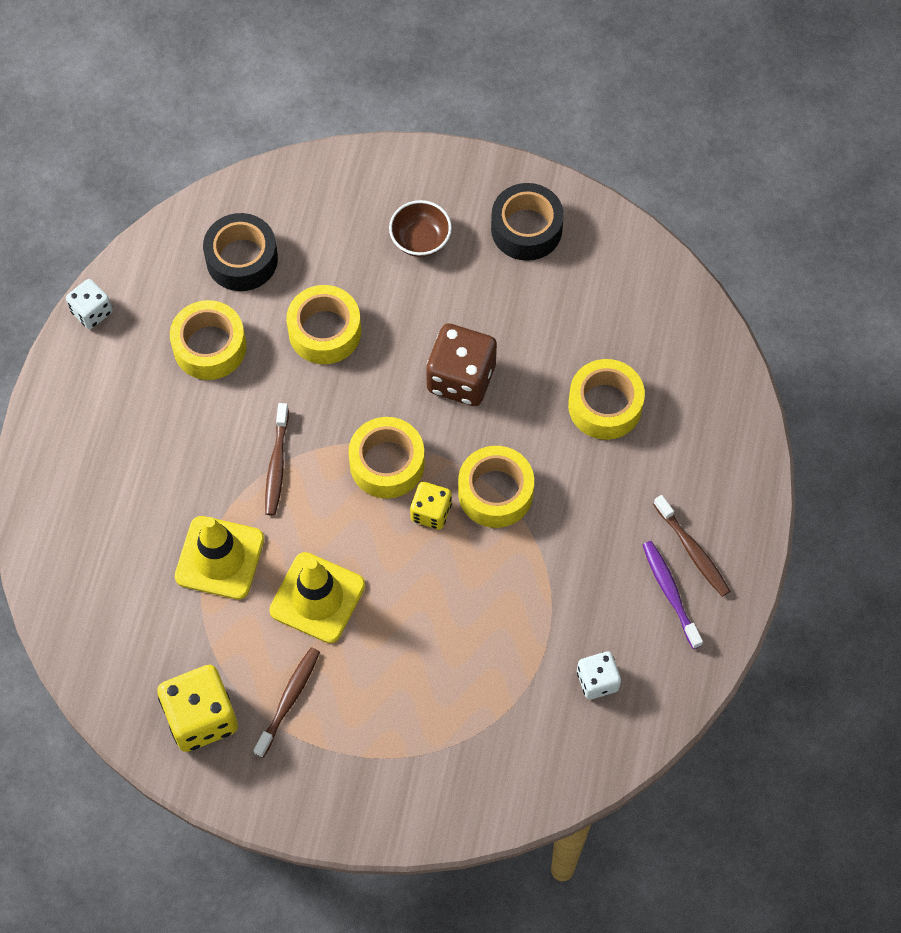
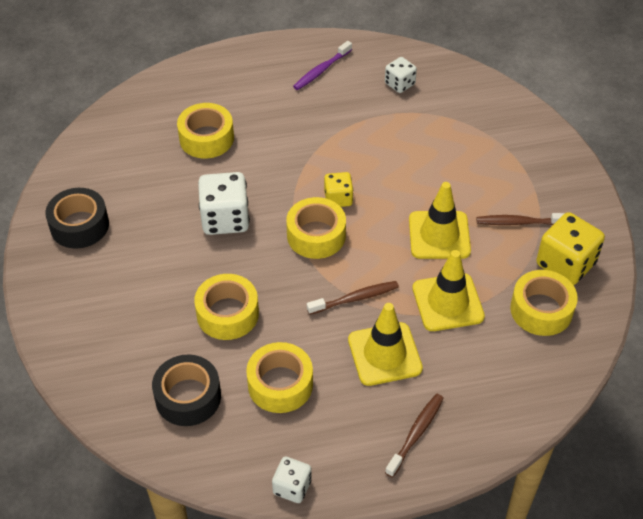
camera: 115 degrees left, 15 degrees down
(190, 461) = (384, 354): none -> yellow traffic cone
(420, 240) = (117, 285): brown bowl -> none
(461, 378) = (225, 219): brown dice -> white dice
(495, 492) = (303, 171): yellow tape -> yellow tape (541, 310)
(692, 550) = (287, 69): brown toothbrush -> brown toothbrush (415, 434)

